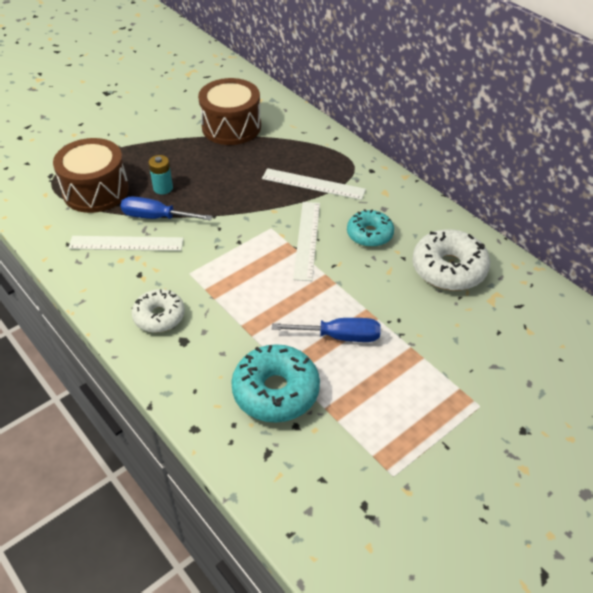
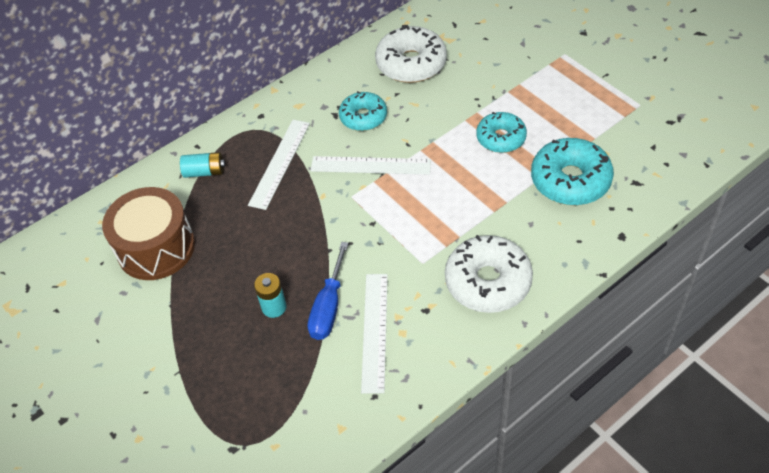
camera: 85 degrees left, 5 degrees up
(96, 191) = (272, 383): brown drum -> none
(159, 316) = (488, 282): white donut -> white donut, size x1.54
(306, 144) = (204, 172): none -> turquoise battery
(339, 336) = (501, 138): blue screwdriver -> turquoise donut

